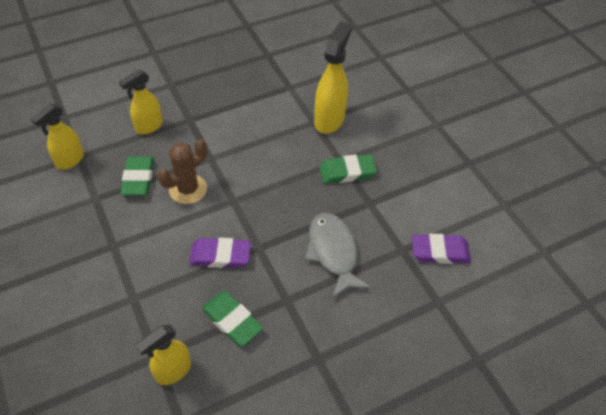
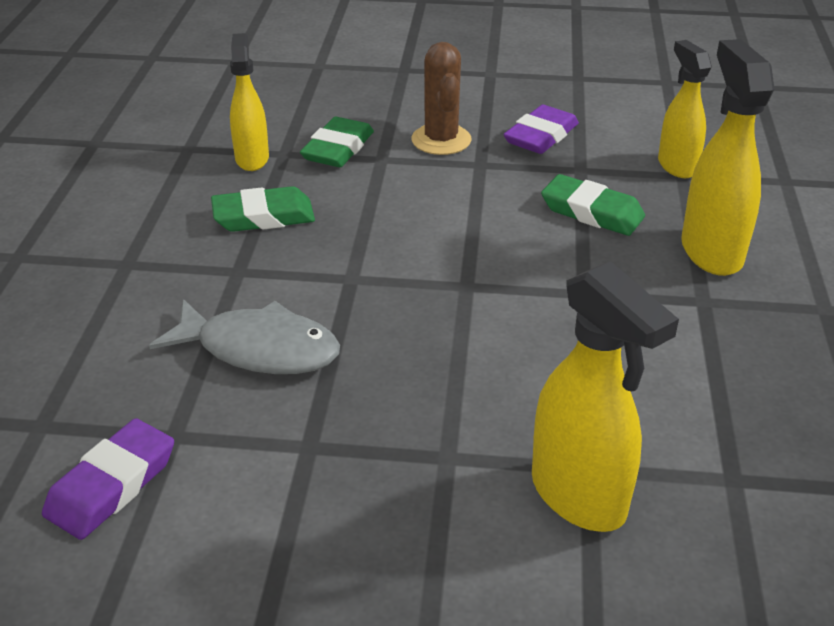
camera: 125 degrees right, 15 degrees down
(149, 127) = (711, 251): yellow spray bottle -> yellow spray bottle, size x1.50
(188, 189) = (530, 249): brown cactus -> brown cactus (441, 140)
(220, 256) = (374, 239): purple eraser -> purple eraser (541, 136)
(347, 172) = (409, 451): green eraser -> green eraser (338, 149)

